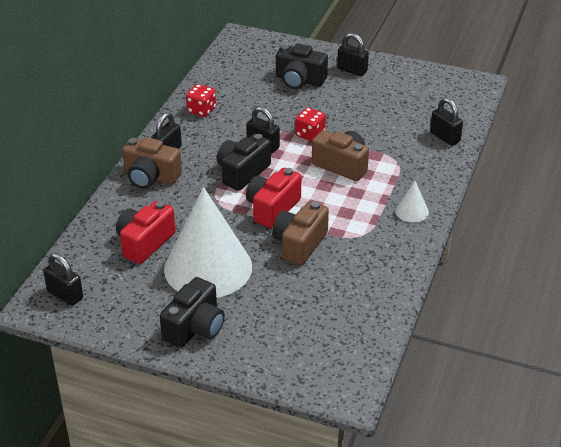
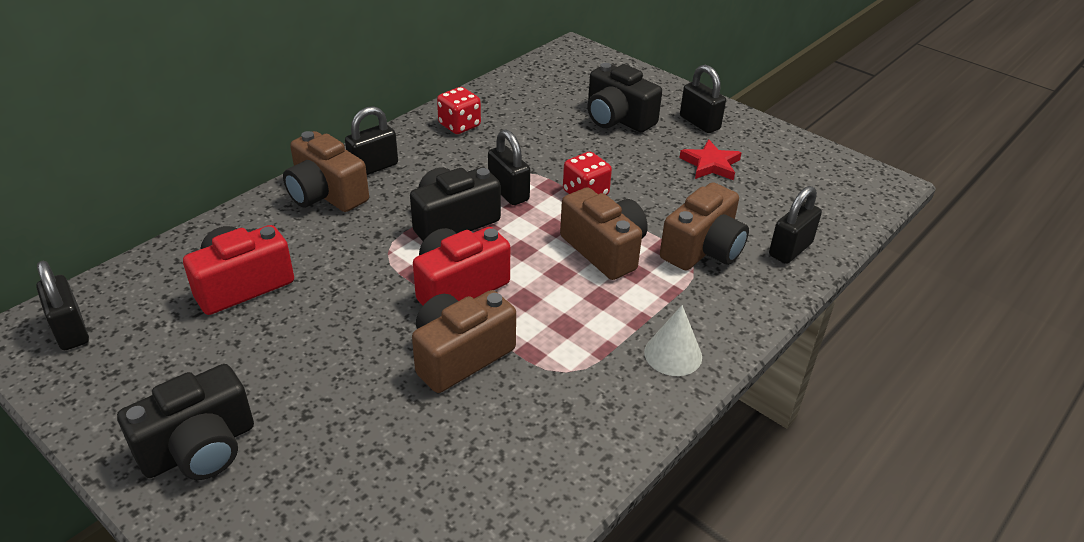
camera: 20 degrees right, 0 degrees up
(208, 267) = (298, 351): white cone -> none
(373, 96) = (711, 164): none -> red star
(397, 150) = (703, 249): none -> brown camera
(445, 137) = (790, 249): black padlock -> black padlock turned 60 degrees clockwise

